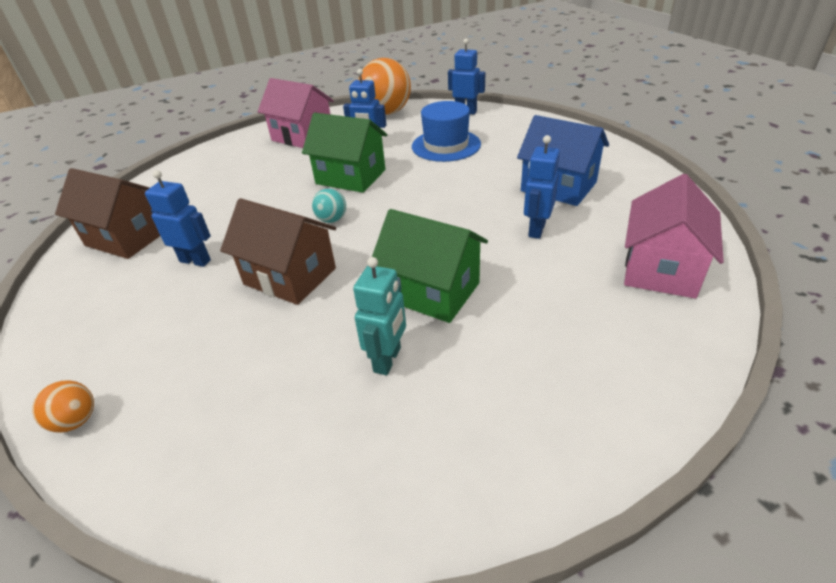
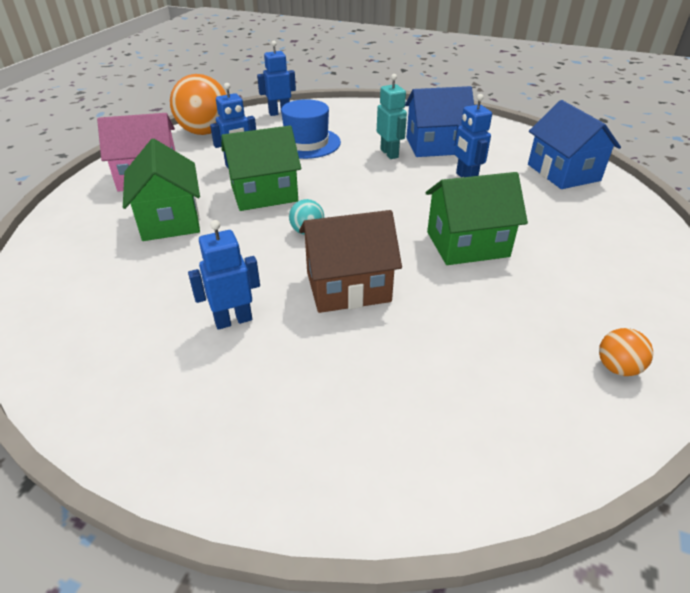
camera: 45 degrees left, 0 degrees up
(76, 421) = (363, 495): orange ball -> orange ball (617, 368)
(128, 237) = (106, 341): brown house -> none
(268, 173) = (170, 220): none -> green house
(388, 360) = (512, 298): turquoise robot -> turquoise robot (389, 153)
(661, 269) = (563, 172): pink house -> blue house

